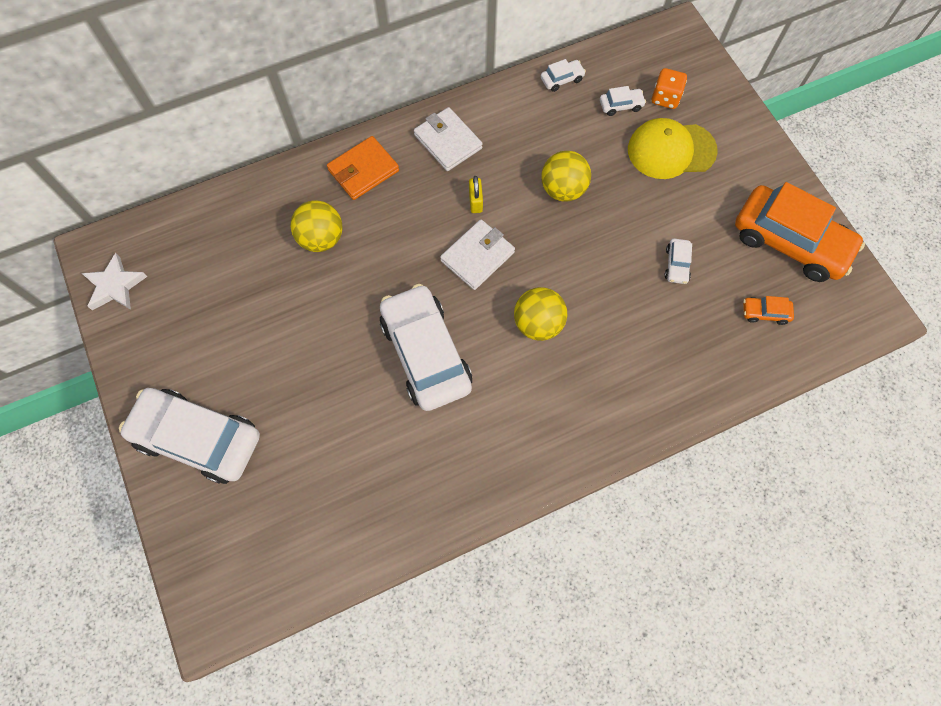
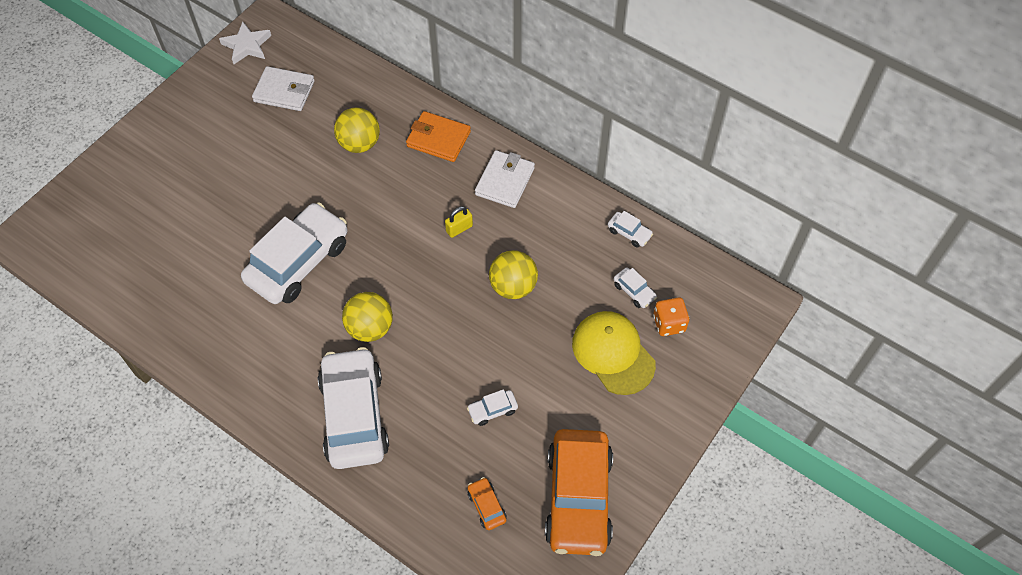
camera: 60 degrees right, 10 degrees down
(198, 438) = (155, 156): white car -> white car (354, 415)
(477, 256) = (407, 255): white wallet -> white wallet (284, 91)

